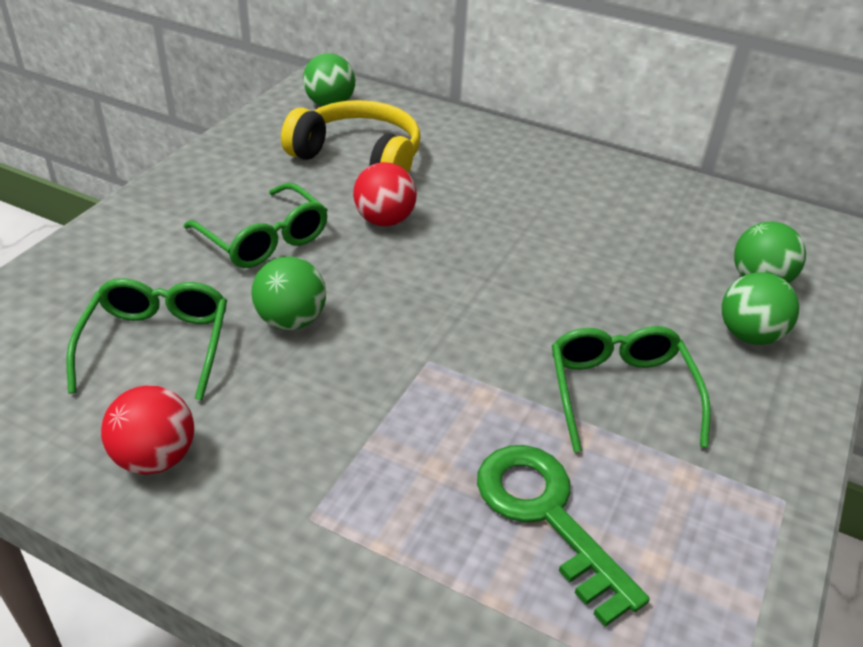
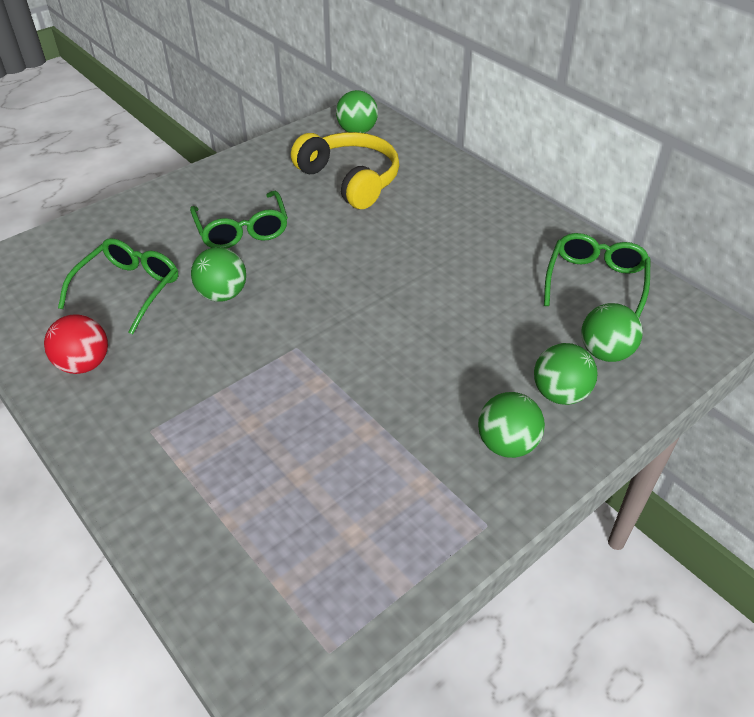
camera: 25 degrees right, 5 degrees up
(384, 220) = (336, 234): red ball -> none
(546, 516) = (302, 478): green key -> none
(620, 392) = (419, 409): green glasses -> green glasses (595, 282)
(738, 404) = (507, 444): none -> green ball

